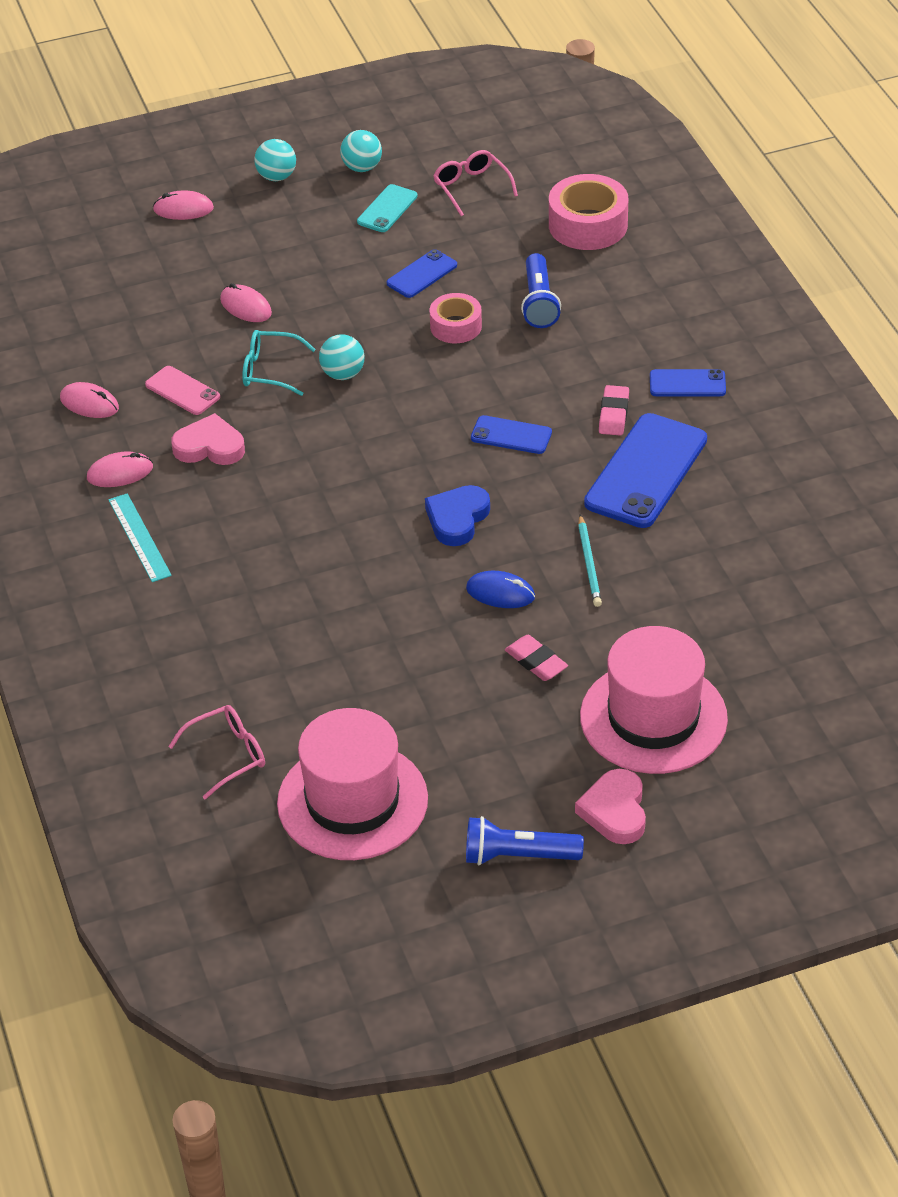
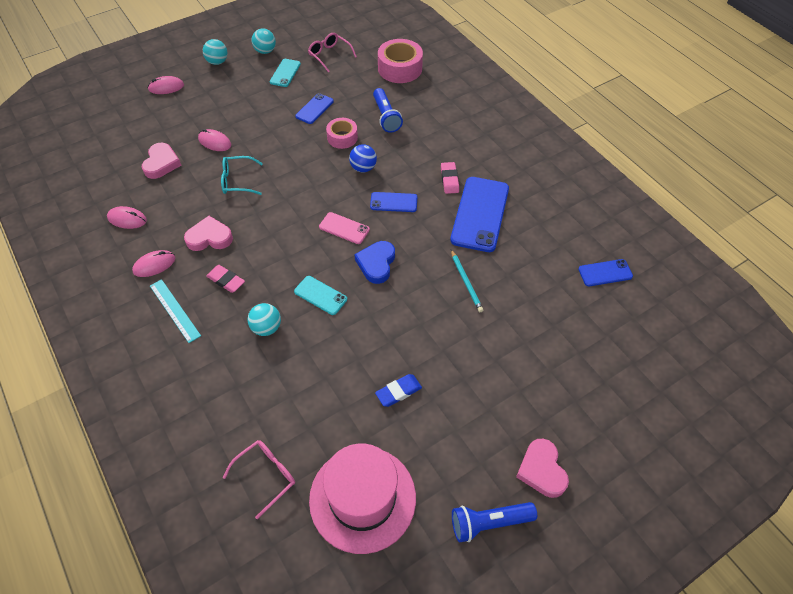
camera: 15 degrees left, 10 degrees up
(155, 328) = (161, 163): none -> pink heart
(182, 391) = (185, 202): pink phone -> pink phone (344, 228)
(343, 374) = (282, 177): turquoise ball -> turquoise ball (266, 328)
(359, 549) = (320, 295): none -> turquoise phone
(440, 688) = (398, 392): none -> blue eraser
(477, 378) = (363, 168): none -> blue ball
(500, 593) = (417, 312): blue mouse -> none
(536, 661) = (454, 360): pink eraser -> pink eraser (226, 280)
(653, 718) = (542, 389): pink hat -> none
(687, 384) = (485, 155): blue phone -> blue phone (605, 273)

